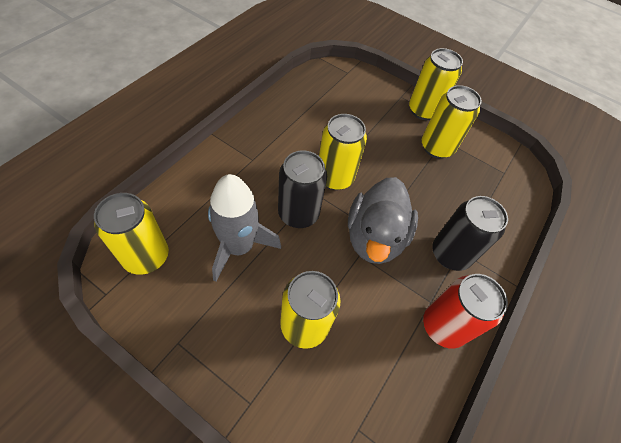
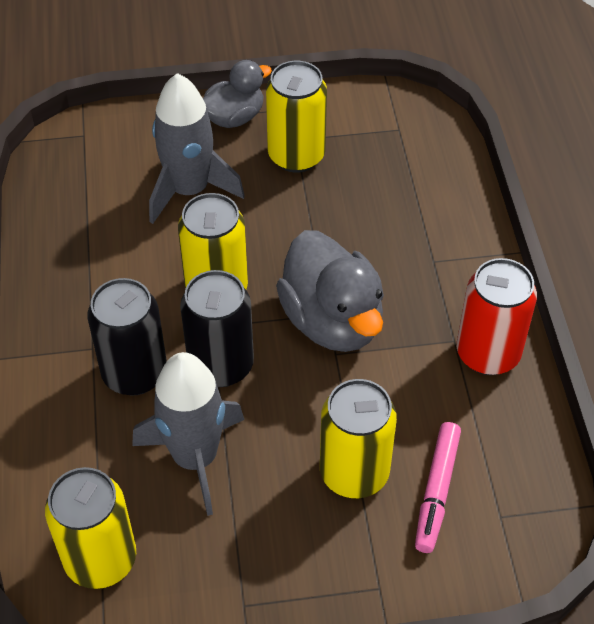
camera: 35 degrees left, 5 degrees down
(337, 378) = (437, 491): none -> pink marker
(369, 126) = (189, 190): none -> grey rocket
(423, 111) = (234, 117): yellow can -> grey duck
(450, 254) = (427, 273): black can -> black can (134, 373)

